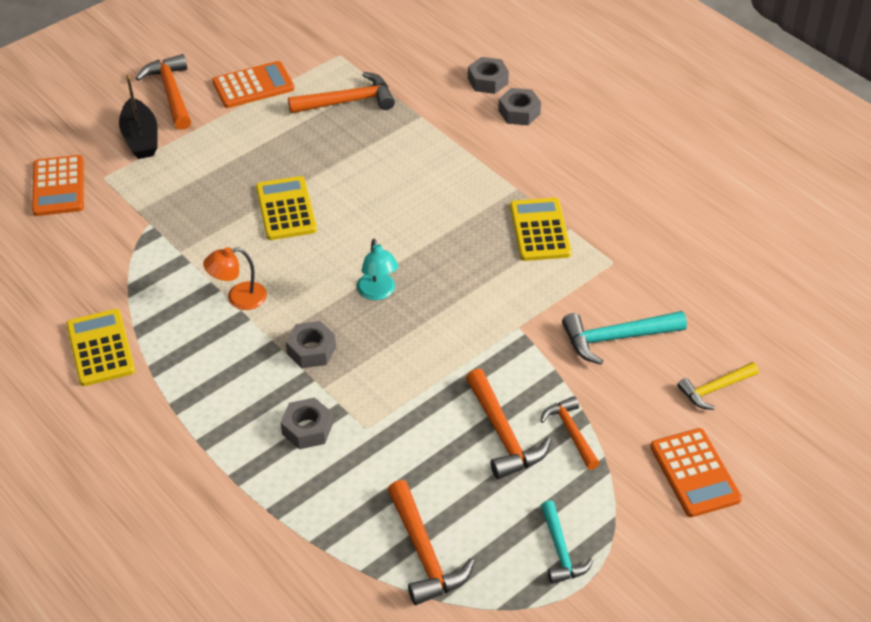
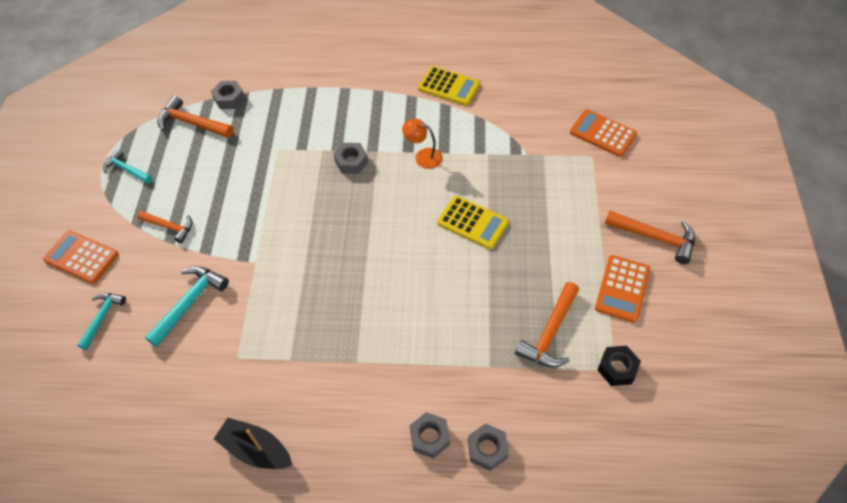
camera: 135 degrees right, 10 degrees up
(141, 138) = (616, 194): black boat -> black boat (256, 449)
(238, 298) = (423, 156): orange lamp -> orange lamp turned 90 degrees counterclockwise
(307, 429) = (306, 128): grey nut -> grey nut (229, 99)
(336, 54) = (617, 368): none -> black nut
(378, 293) = (356, 218): turquoise lamp -> none
(503, 434) = (206, 198): orange hammer -> none
(540, 230) = (308, 341): yellow calculator -> none
(715, 389) = (102, 318): yellow hammer -> turquoise hammer

